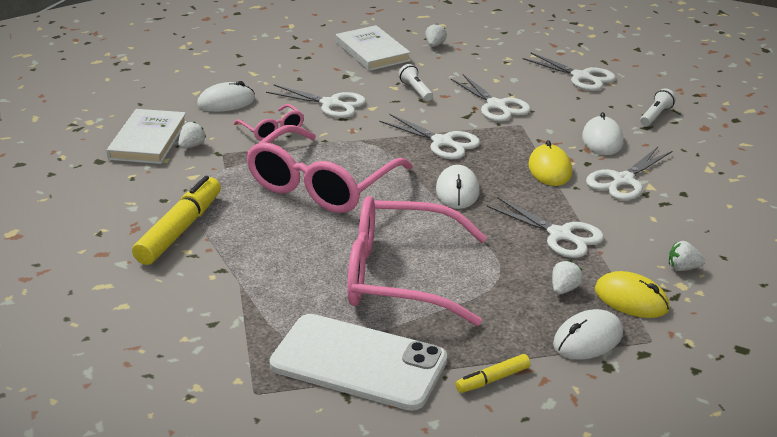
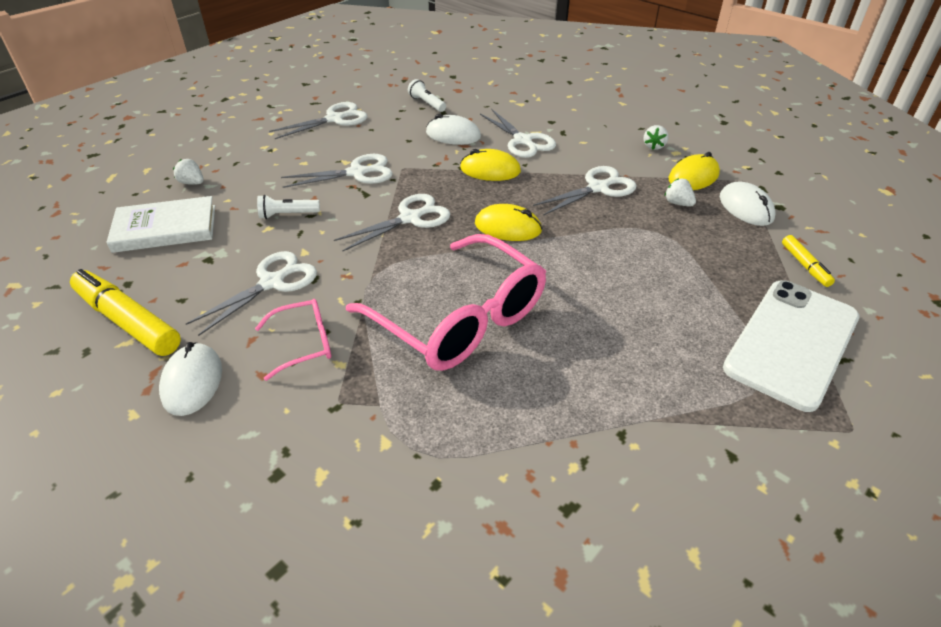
camera: 75 degrees left, 10 degrees up
(148, 140) = (249, 490): white book -> none
(180, 229) = (520, 470): yellow marker -> yellow marker (128, 321)
(192, 146) = (298, 435): white strawberry -> none
(399, 276) = (650, 291): pink glasses -> none
(457, 191) = (508, 227): white mouse -> yellow mouse

